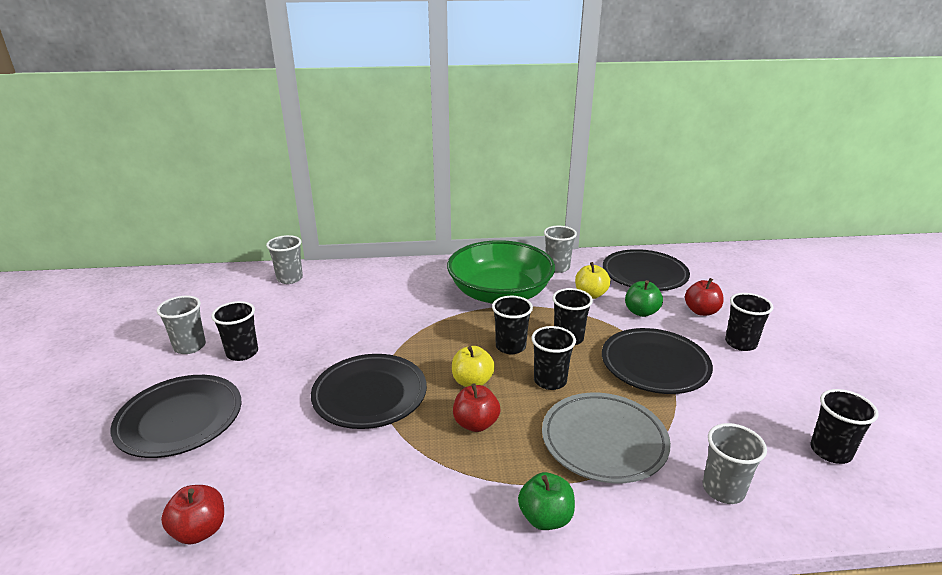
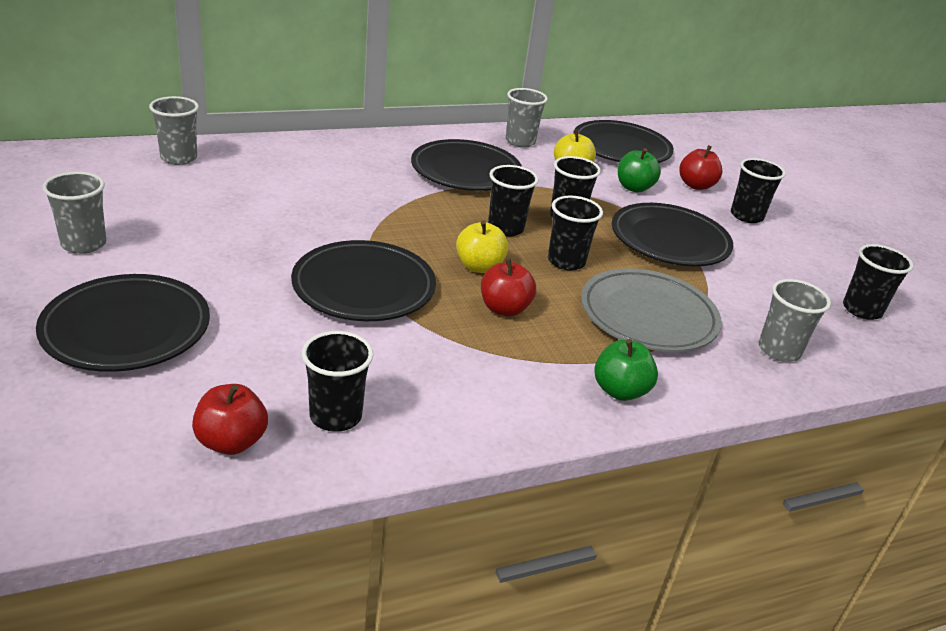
camera: 20 degrees left, 5 degrees up
(242, 353) = (166, 249): black cup -> black cup (335, 416)
(500, 293) = (466, 171): green bowl -> black plate

